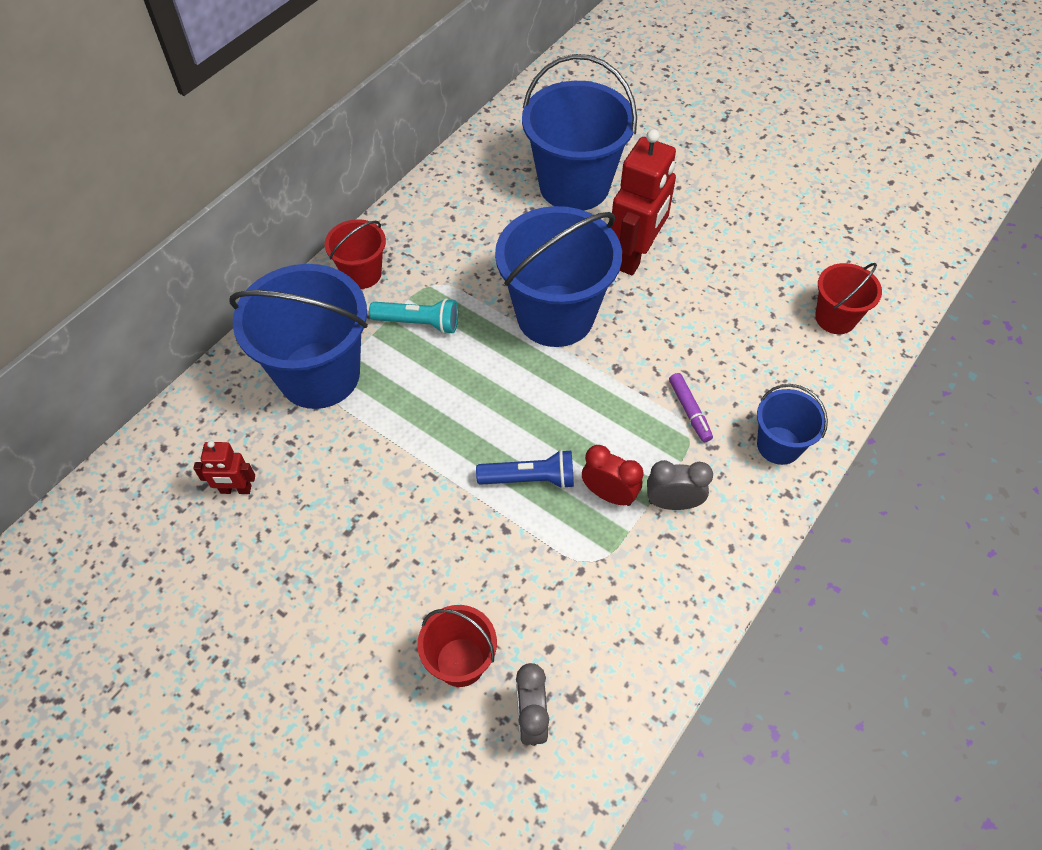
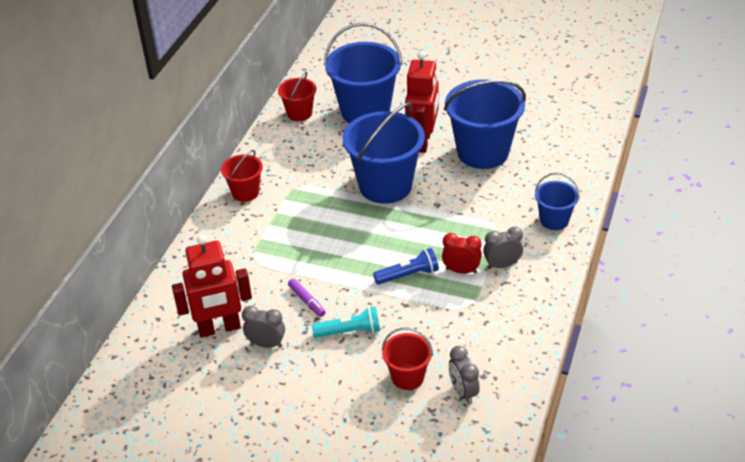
camera: 15 degrees left, 15 degrees down
(236, 489) = (219, 328): red robot -> red robot, size x2.01
(287, 537) = (266, 344): none -> grey clock
(319, 375) = (244, 254): blue bucket -> blue bucket (483, 152)
(418, 323) = (297, 210): turquoise flashlight -> turquoise flashlight (350, 331)
(689, 411) = (492, 216): purple marker -> purple marker (307, 301)
(835, 318) = (562, 146): red bucket -> red bucket (299, 113)

